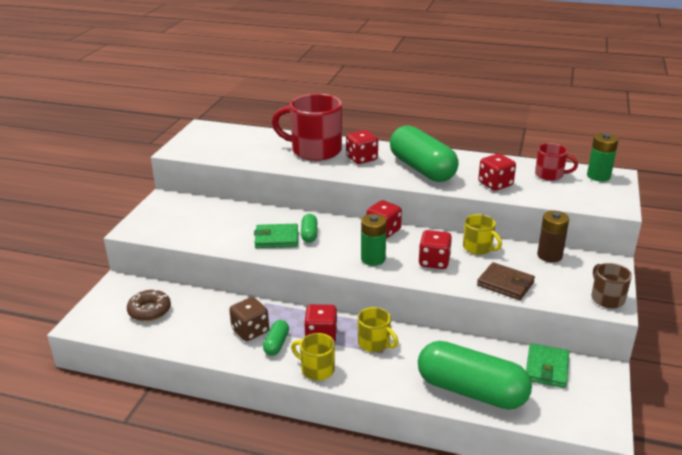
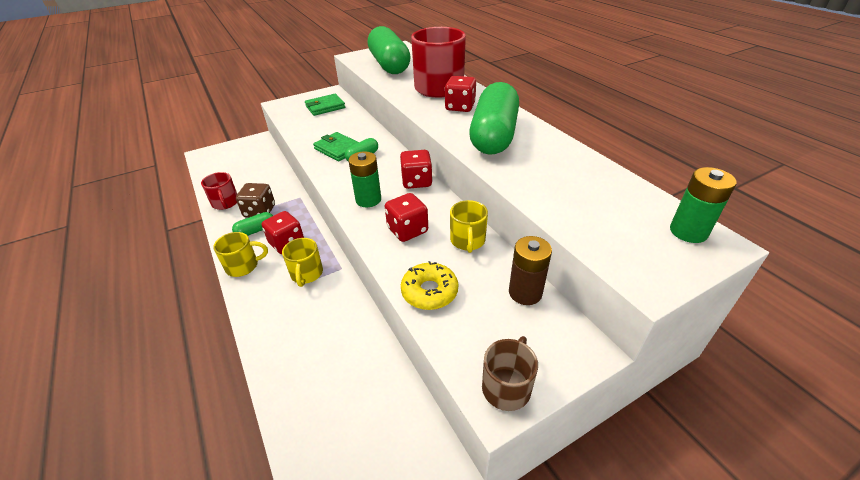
camera: 45 degrees right, 10 degrees up
(149, 311) = (241, 165): brown donut -> none
(316, 369) = (243, 266): yellow mug -> yellow mug turned 90 degrees clockwise
(471, 391) = (296, 372): green capsule -> green capsule (389, 65)
(495, 184) = (538, 181): red dice -> none
(505, 284) = (429, 291): brown wallet -> yellow donut
(546, 368) = (388, 409): green wallet -> green wallet (325, 107)
(550, 175) = (622, 200): red mug -> red mug (225, 203)

